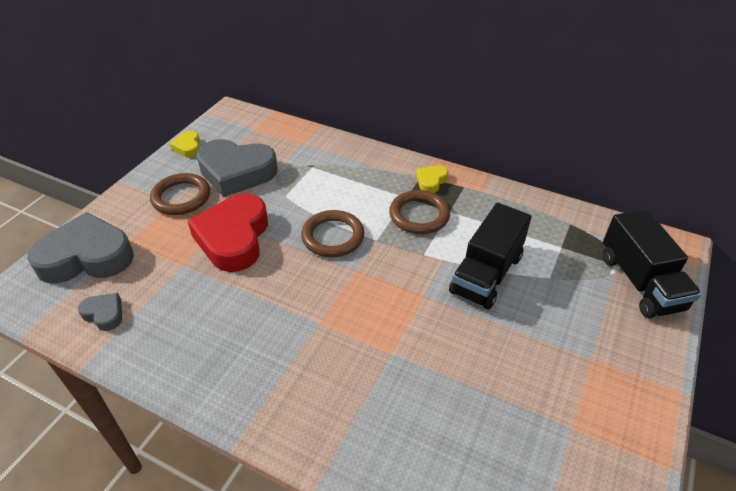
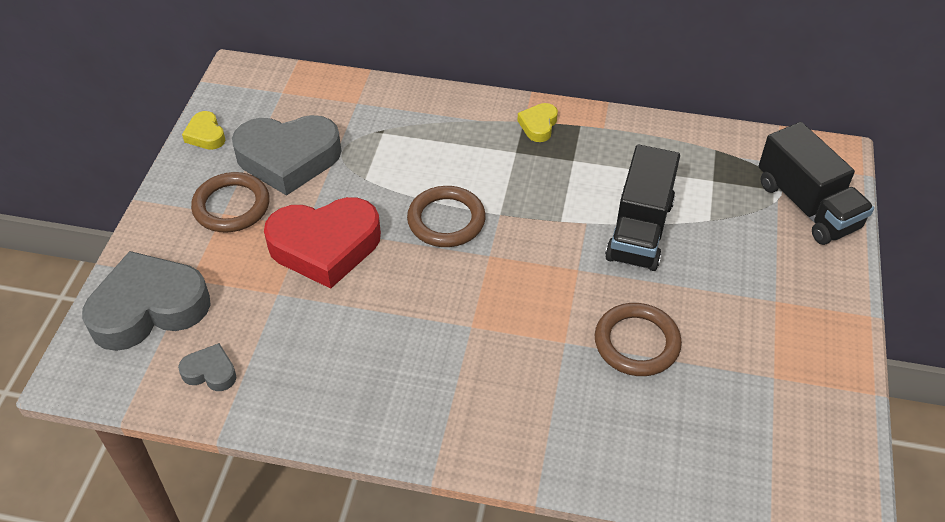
camera: 15 degrees left, 5 degrees up
(233, 238) = (325, 246): red heart -> red heart turned 90 degrees counterclockwise
(419, 215) = (539, 173): brown ring -> brown ring (636, 343)

